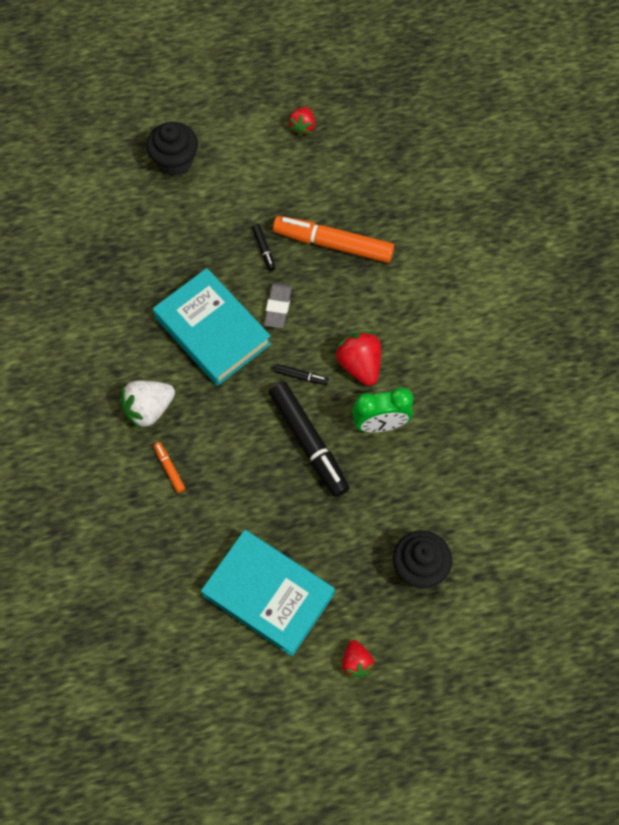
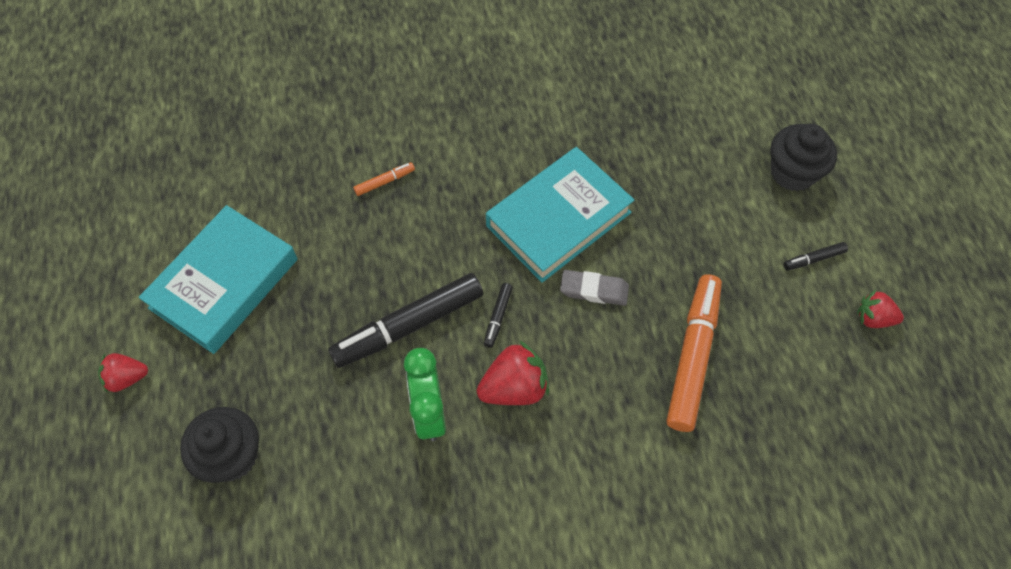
camera: 90 degrees right, 5 degrees down
(149, 409) = (458, 159): white strawberry -> none
(264, 249) = (676, 273): black marker -> black marker (813, 259)

